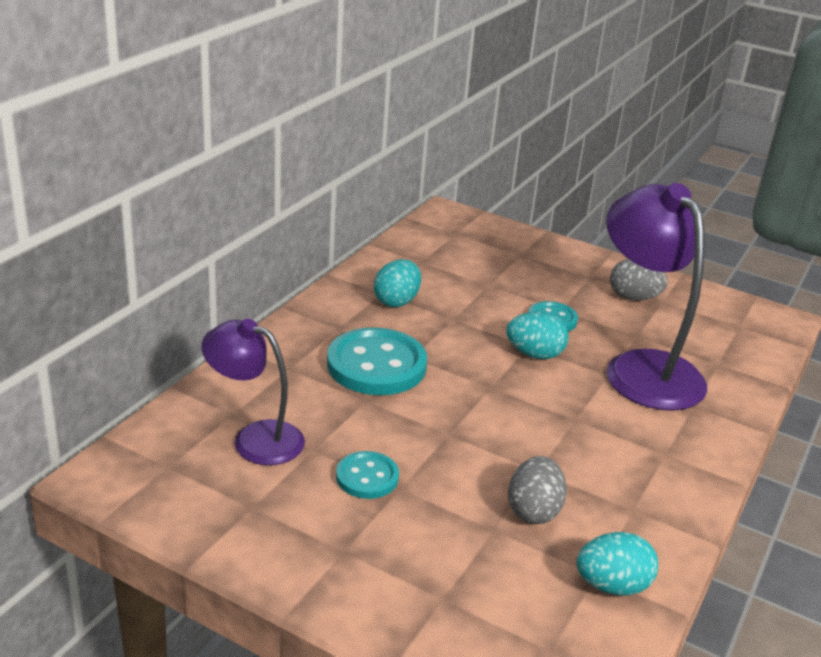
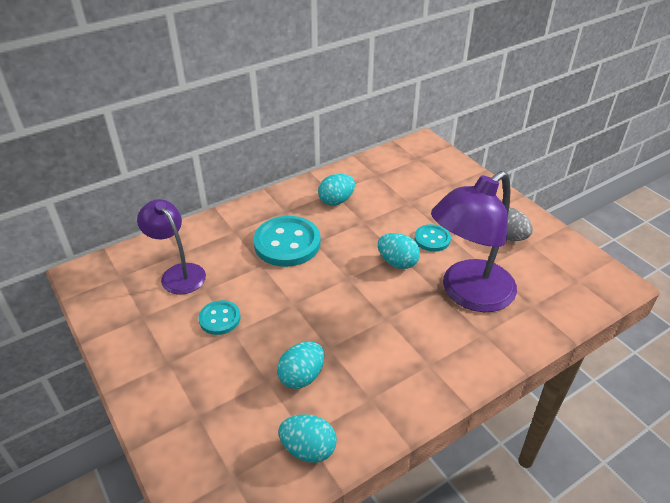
camera: 30 degrees right, 10 degrees up
(533, 511) = (302, 376): grey egg -> turquoise egg
(642, 368) = (468, 294): purple lamp -> purple lamp turned 135 degrees counterclockwise

